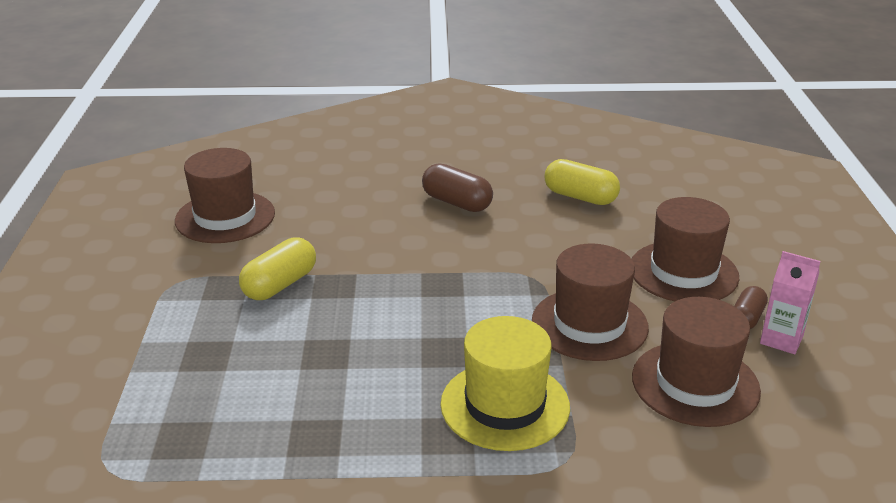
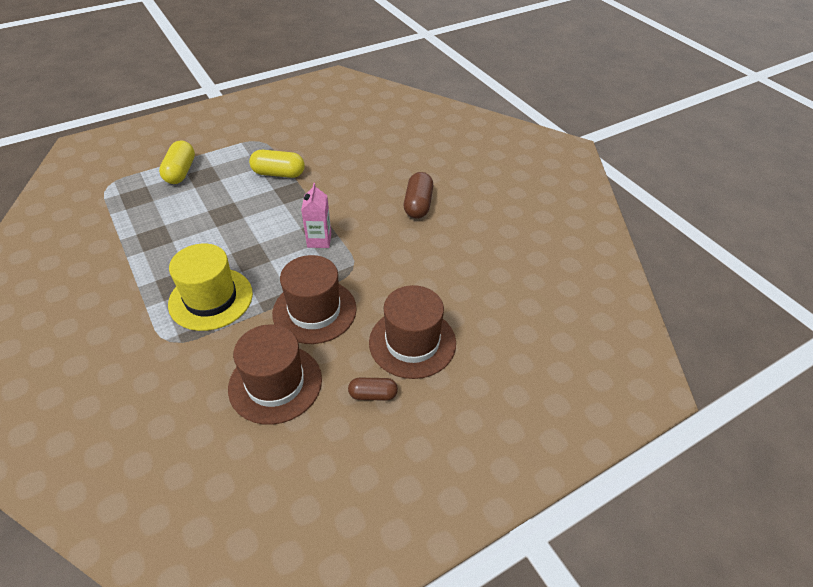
camera: 60 degrees right, 15 degrees up
(225, 217) = (331, 129): brown hat -> none
(580, 197) = (475, 258): yellow capsule -> yellow capsule (181, 172)
(781, 339) = (356, 422): pink carton -> pink carton (319, 240)

